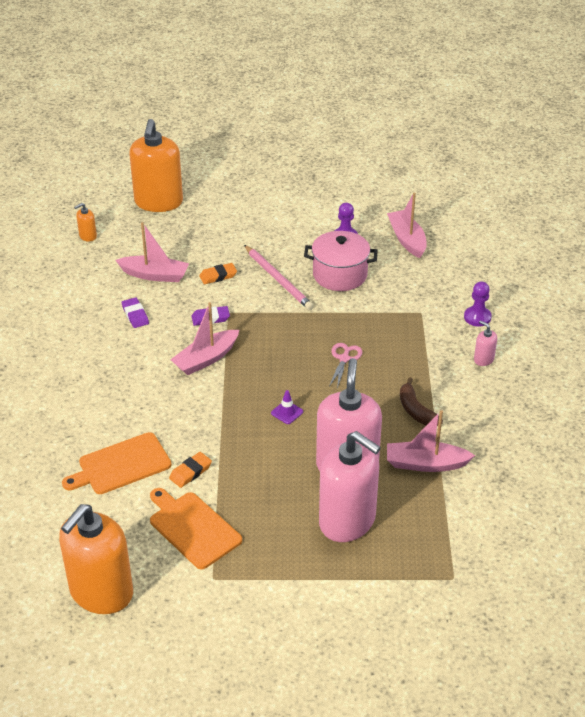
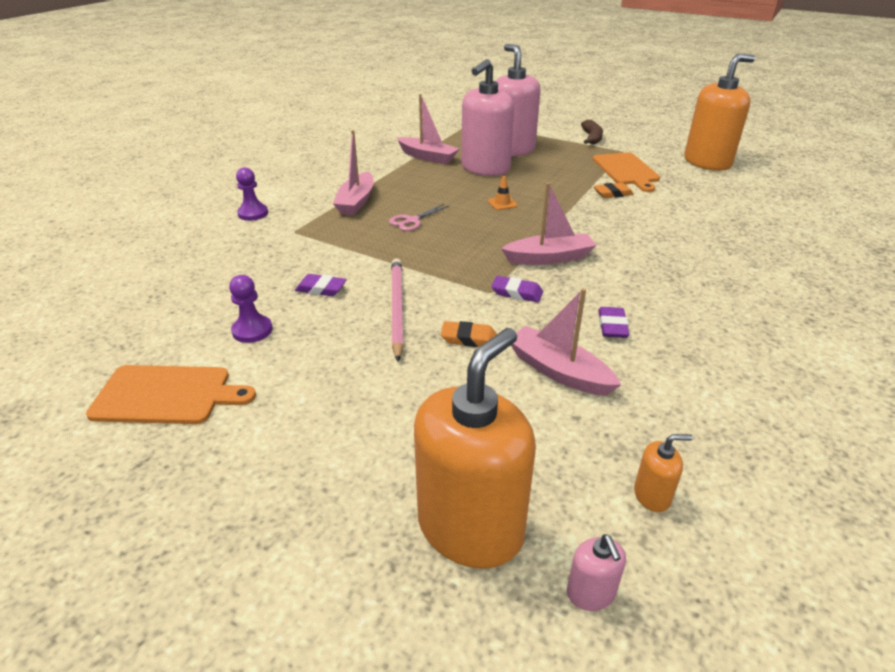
camera: 150 degrees left, 5 degrees down
(121, 465) = (674, 211): orange cutting board -> orange cutting board (167, 395)
(287, 412) = (502, 203): purple traffic cone -> orange traffic cone
(340, 275) = (321, 289): pink pot -> purple eraser
(407, 239) = (190, 300): pink boat -> pink boat (356, 202)
(416, 410) = (397, 179): brown banana -> brown banana (592, 138)
(483, 359) = (298, 189): pink soap dispenser -> pink soap dispenser (591, 593)

